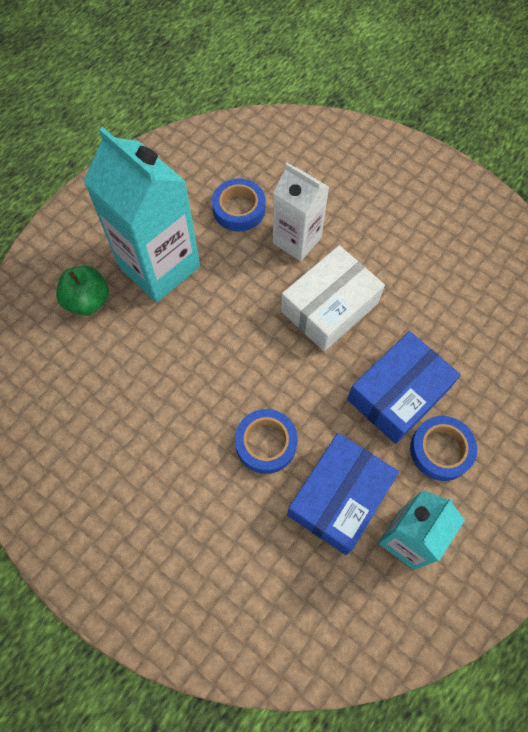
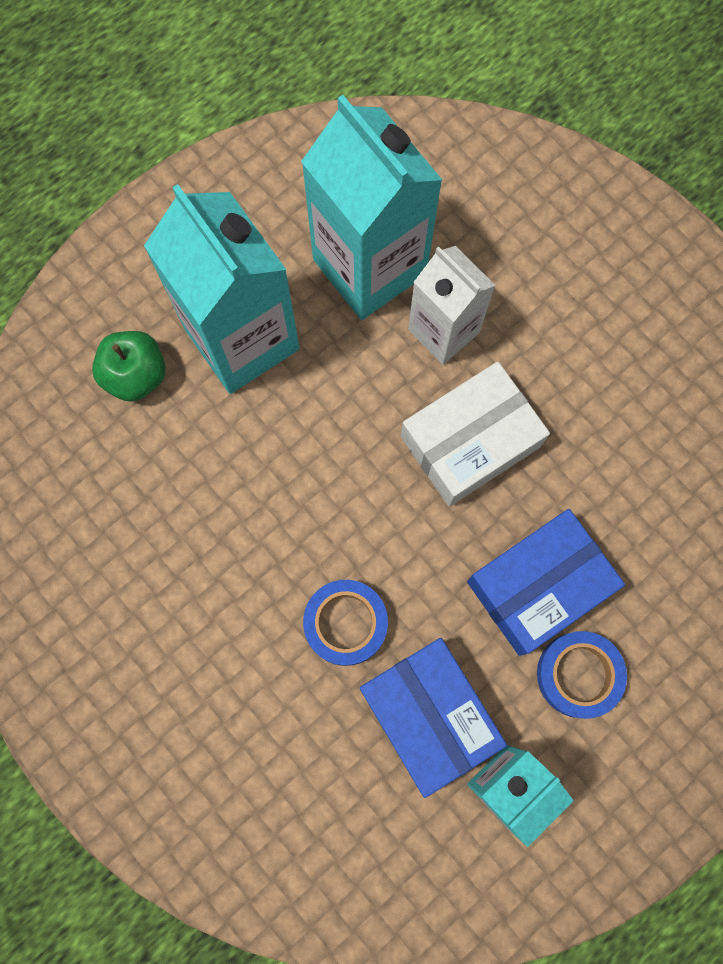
camera: 10 degrees right, 10 degrees up
(239, 209) = (369, 267): blue tape -> turquoise carton
(339, 497) = (429, 715): blue box -> blue box turned 75 degrees counterclockwise

